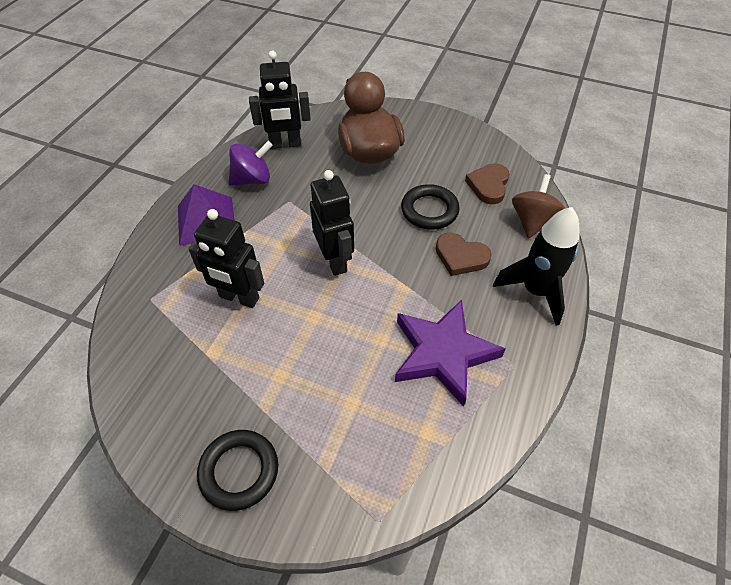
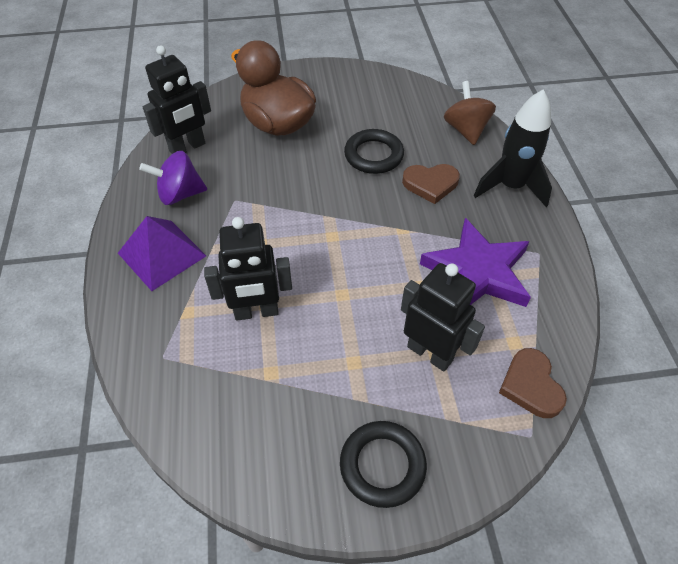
camera: 30 degrees left, 0 degrees up
(252, 179) = (180, 194): purple spinning top -> purple spinning top turned 135 degrees counterclockwise
(335, 260) = (323, 235): black robot -> black robot (430, 353)
(488, 185) = (408, 113): brown heart -> brown heart (531, 385)

